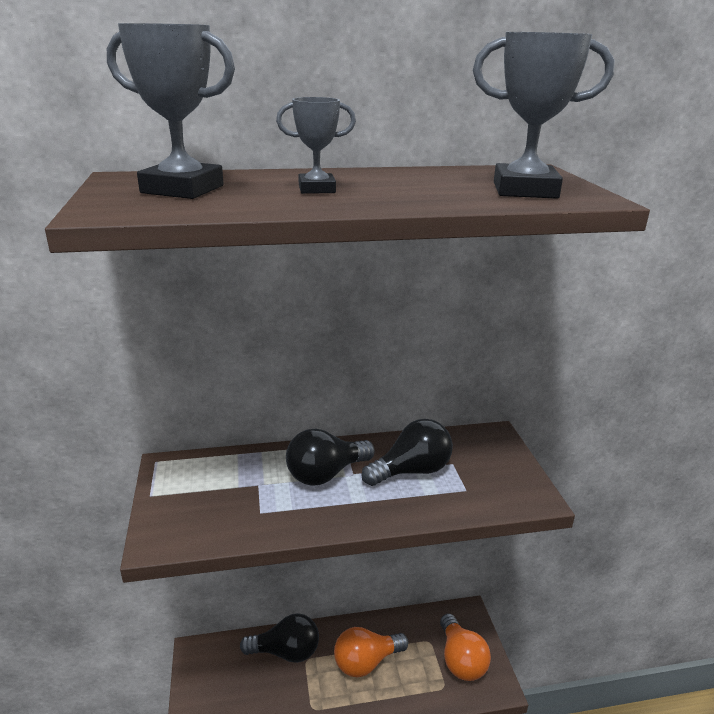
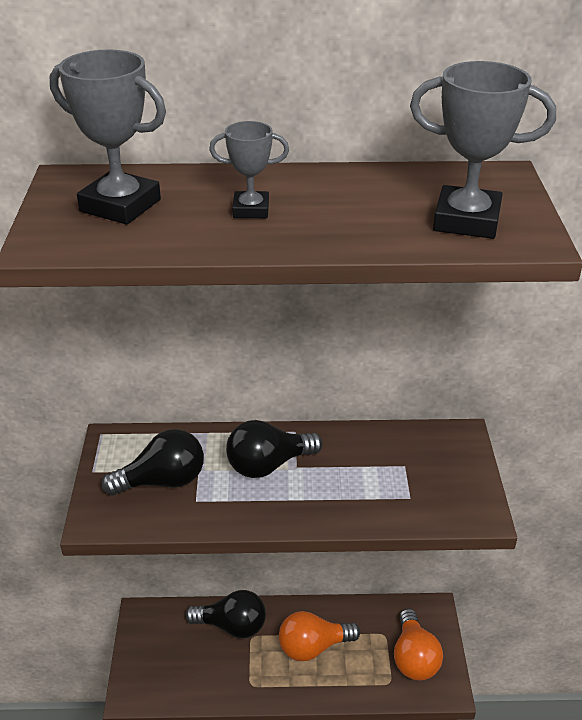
camera: 10 degrees right, 10 degrees up
(412, 471) = (358, 470): black light bulb -> black light bulb (163, 481)

